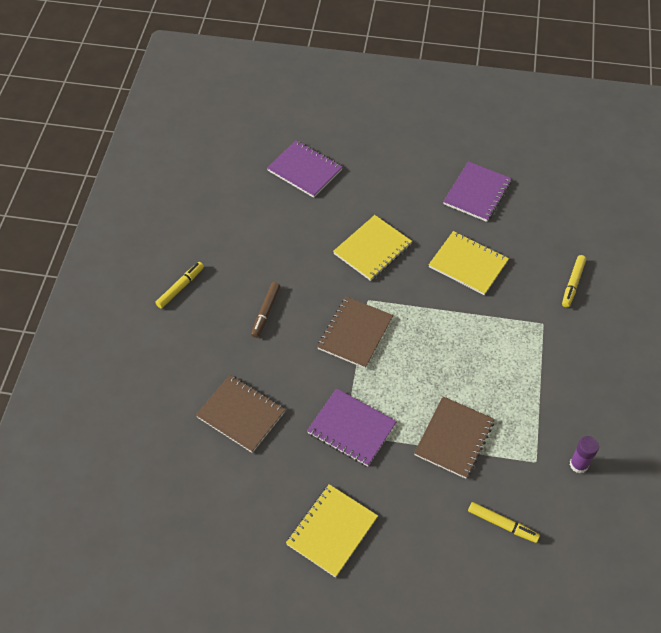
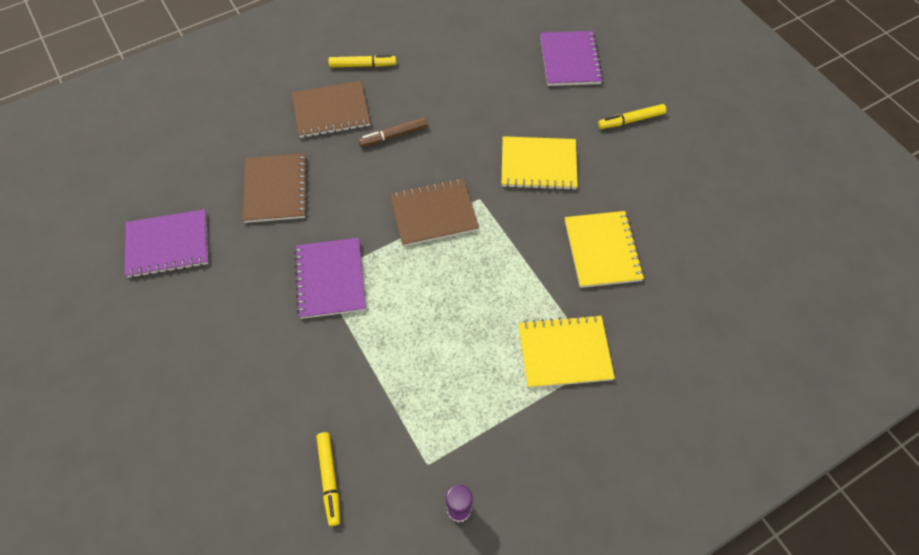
camera: 50 degrees right, 5 degrees up
(332, 531) = (213, 335): yellow notebook -> yellow notebook (564, 352)
(454, 438) = (391, 370): brown notebook -> brown notebook (331, 111)
(477, 193) = (695, 202): purple notebook -> purple notebook (168, 245)
(573, 283) = (677, 359): yellow marker -> yellow marker (631, 120)

